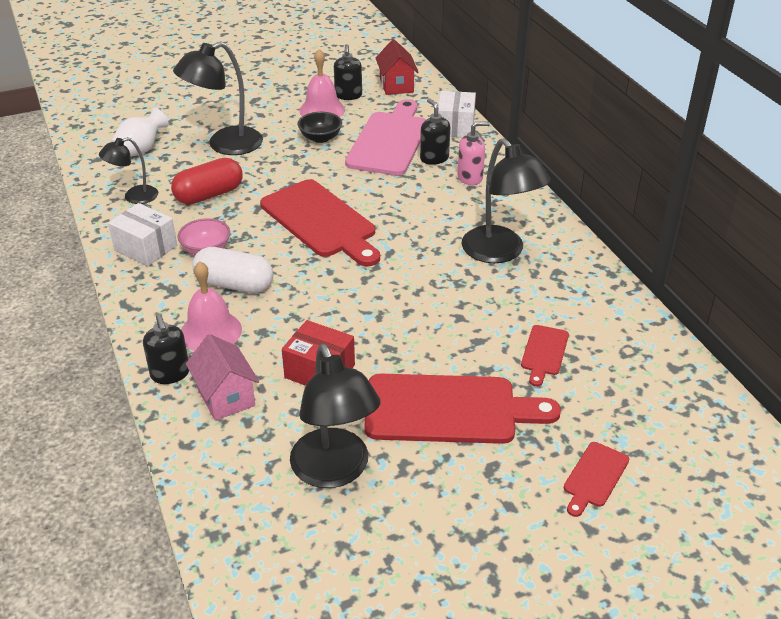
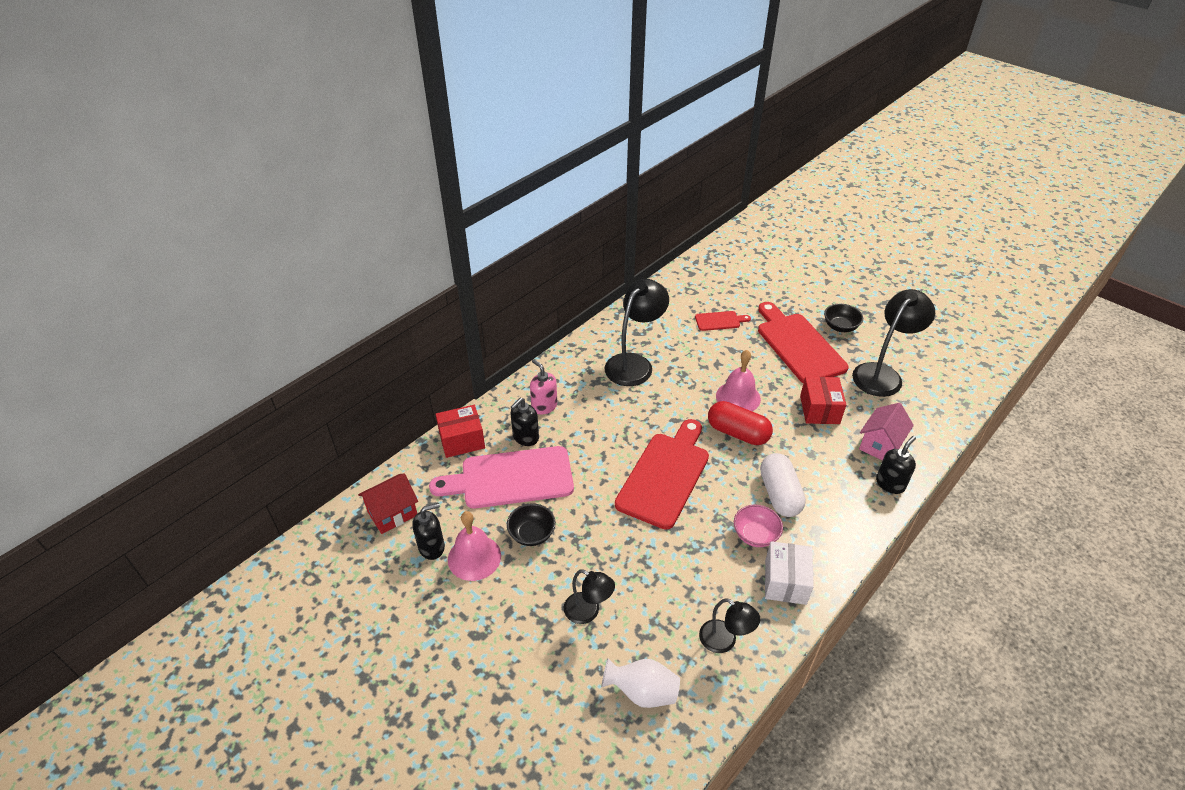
camera: 115 degrees left, 5 degrees up
(209, 195) = (680, 577): red capsule -> red capsule (737, 433)
(211, 331) = (836, 483): pink bell -> pink bell (738, 397)
(225, 145) = (588, 612): black lamp -> black lamp, size x0.57
(455, 127) = (462, 440): white box -> red box
(462, 479) = (840, 327): none -> black bowl
(594, 477) = (795, 285): red cutting board -> none

